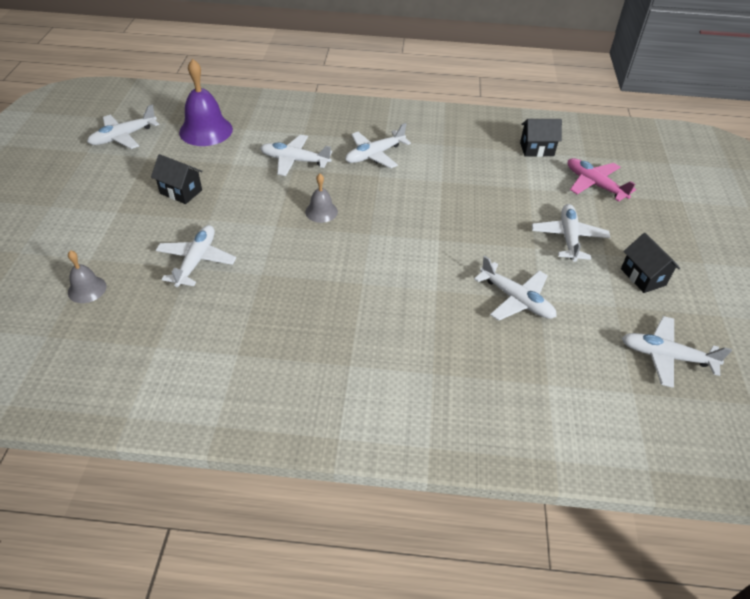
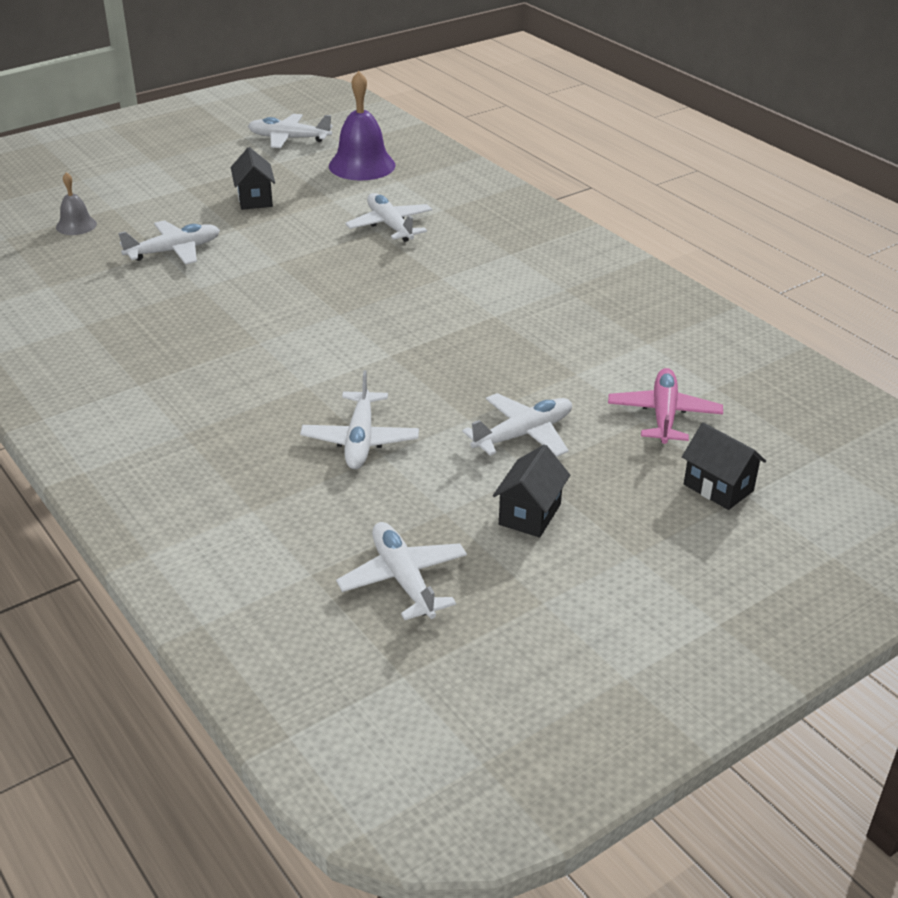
camera: 50 degrees right, 10 degrees down
(321, 211) = (333, 274): grey bell -> none
(374, 155) = (474, 260): white plane -> none
(537, 149) = (666, 349): black house -> black house (718, 488)

